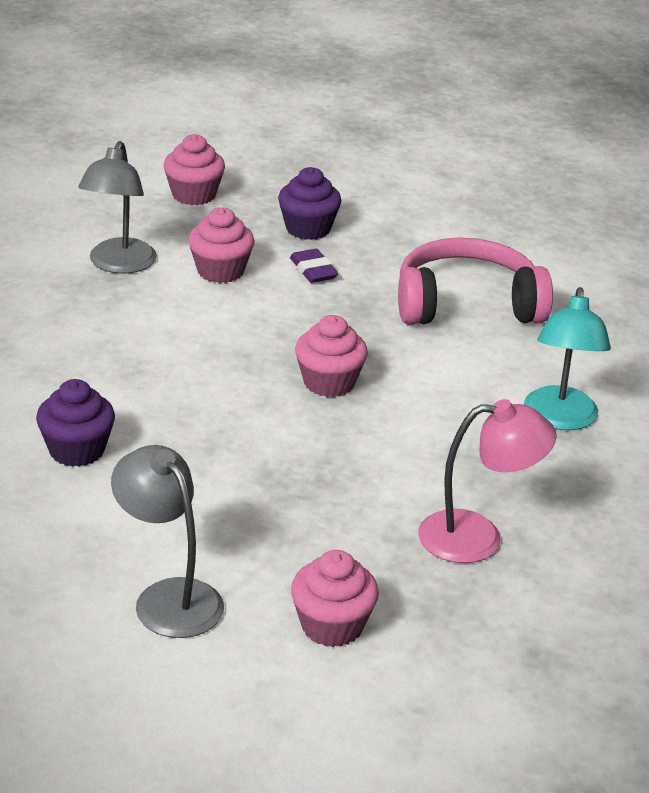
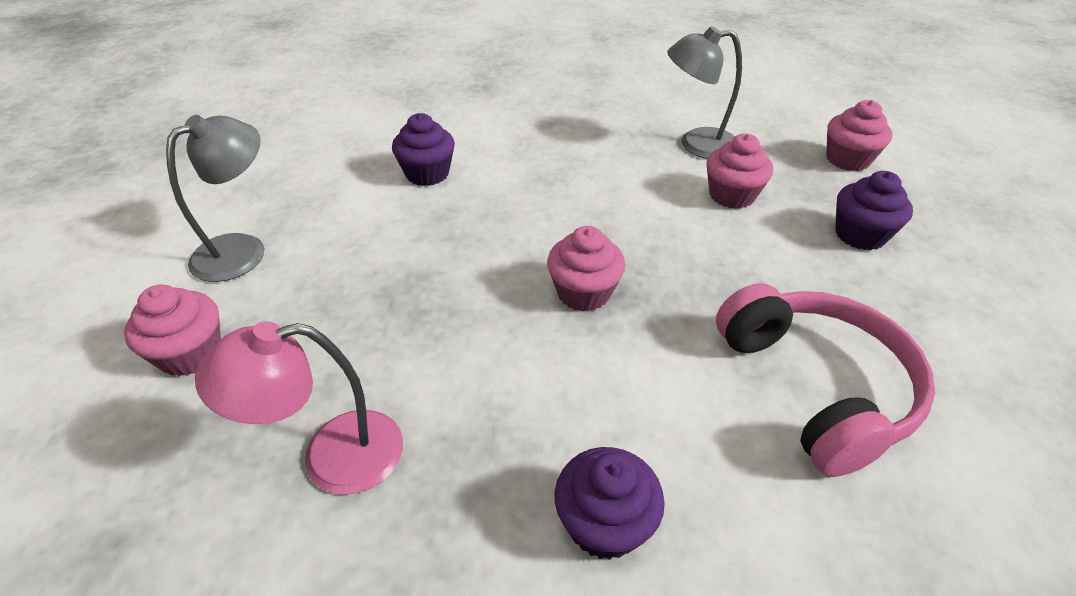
camera: 80 degrees right, 10 degrees up
(313, 270) = (783, 251): purple eraser -> none
(478, 537) = (332, 456): pink lamp -> pink lamp turned 90 degrees clockwise
(560, 419) = (604, 523): turquoise lamp -> purple cupcake

